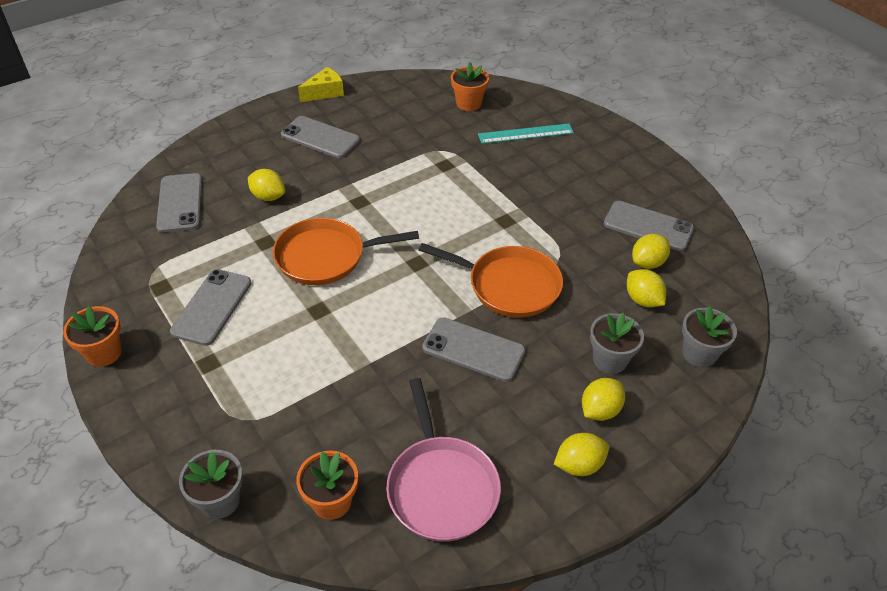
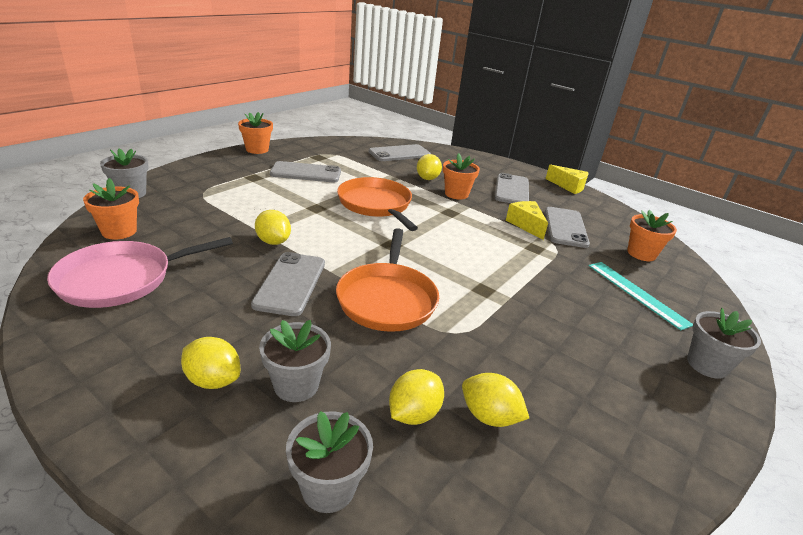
camera: 70 degrees right, 15 degrees down
(317, 184) = (456, 194): none -> orange flower pot
(401, 155) = (526, 225): none -> yellow cheese
(579, 465) = (131, 367): yellow lemon -> yellow lemon (273, 241)
(610, 139) = (707, 365): none -> grey flower pot
(648, 226) = (564, 414): grey phone -> grey phone (565, 227)

